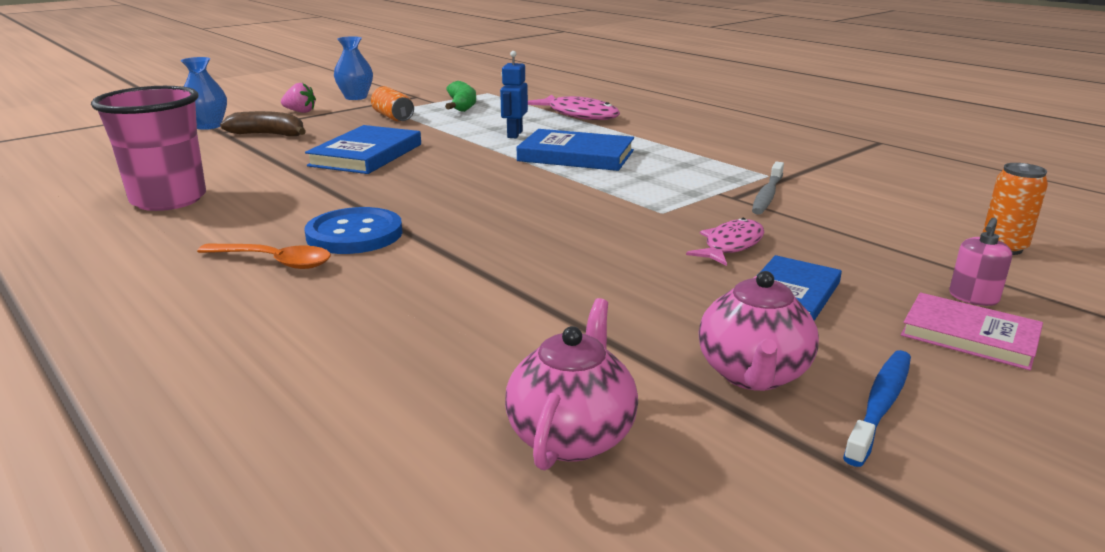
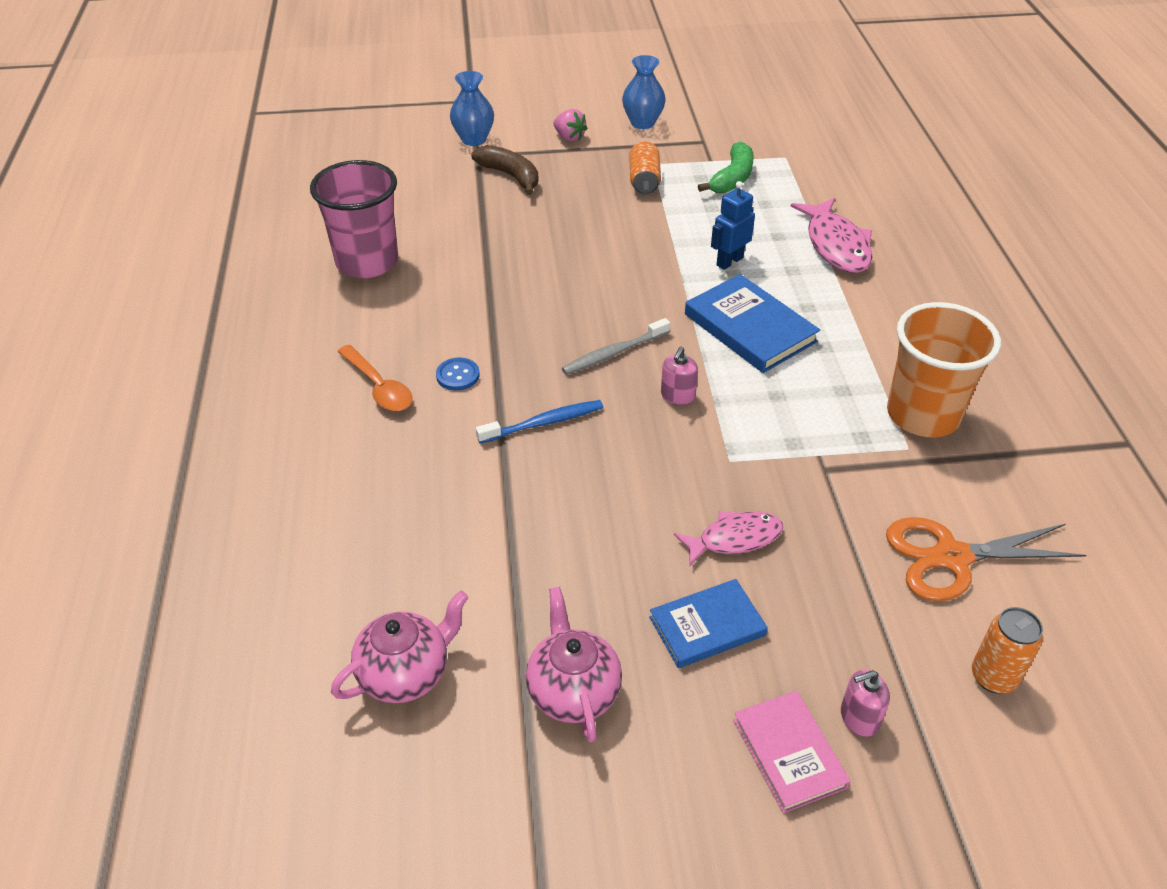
camera: 35 degrees right, 20 degrees up
(354, 234) = (458, 375): blue button -> blue button, size x0.51
(366, 155) = (563, 248): blue book -> none
(572, 195) = (677, 396): none -> pink soap dispenser
(752, 161) = (923, 415): none -> orange cup
(753, 375) = (573, 691): pink teapot -> pink teapot turned 120 degrees clockwise
(767, 195) = (862, 481): grey toothbrush -> grey toothbrush (614, 353)
(880, 208) = (952, 557): none -> orange scissors
(880, 405) = (623, 771): blue toothbrush -> blue toothbrush (544, 423)

